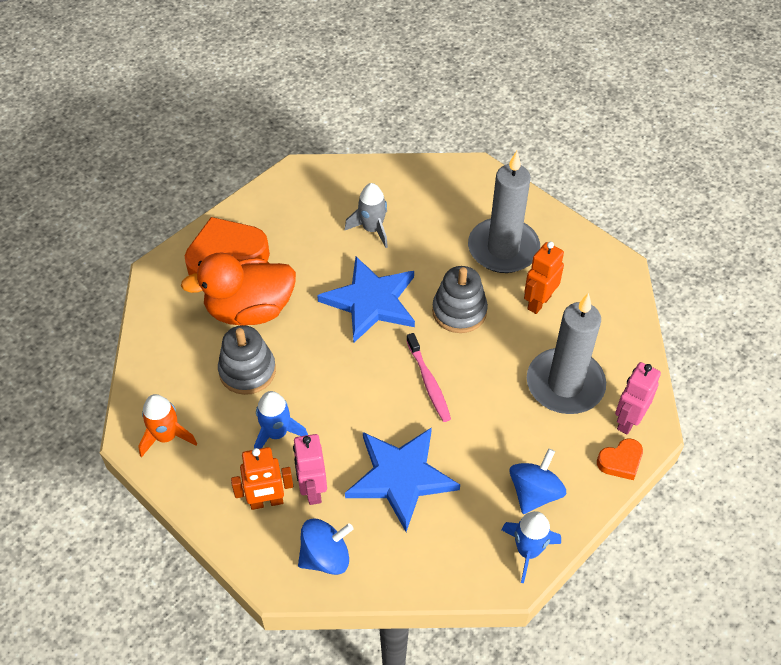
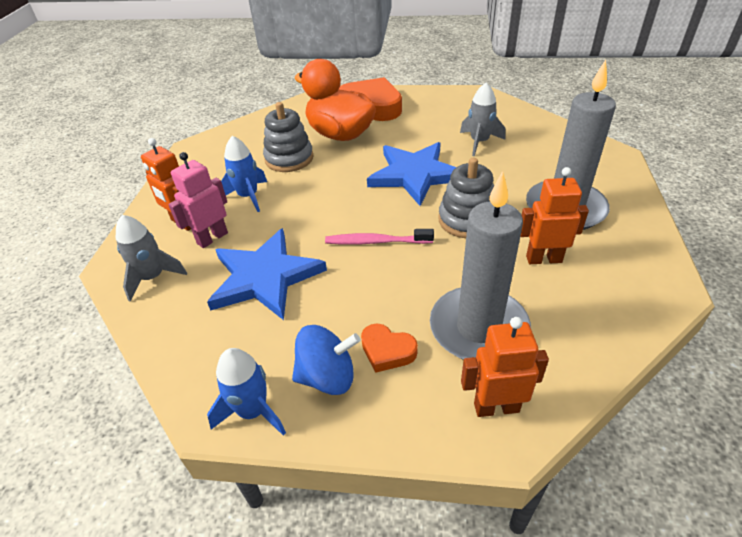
camera: 55 degrees right, 10 degrees down
(166, 437) = (203, 157): orange rocket -> none
(325, 557) = (153, 277): blue spinning top -> grey rocket
(429, 382) = (376, 242): pink toothbrush -> pink toothbrush turned 60 degrees clockwise
(620, 461) = (436, 431): orange heart -> orange heart (387, 351)
(628, 420) = (496, 407): pink robot -> orange robot

